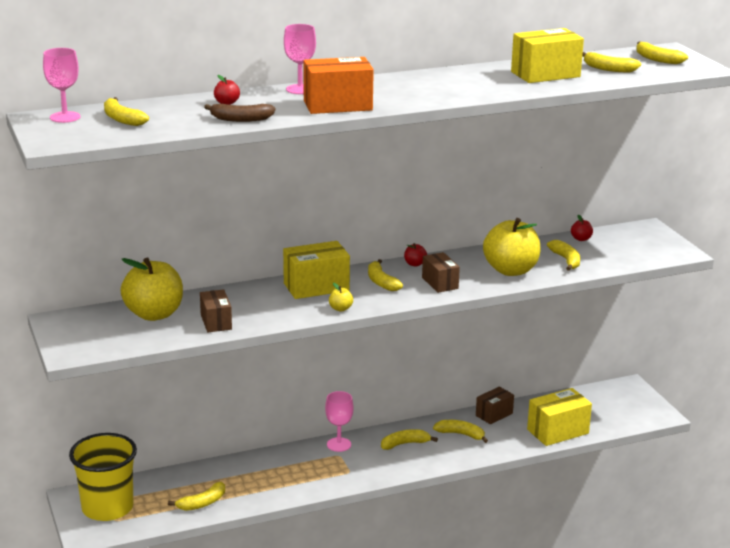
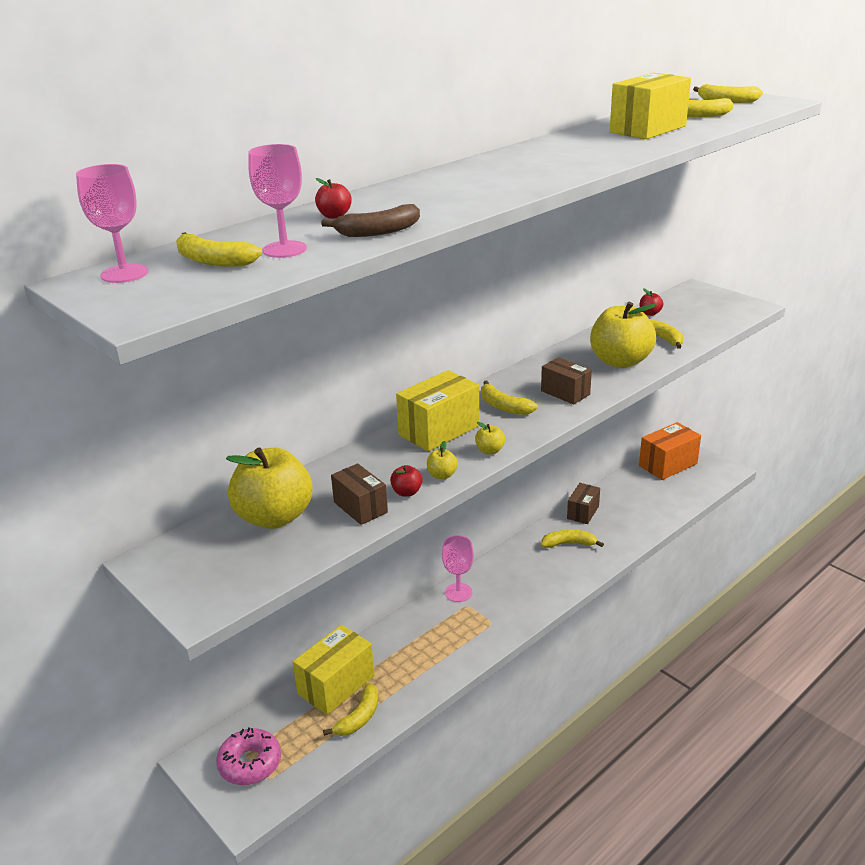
camera: 20 degrees left, 5 degrees up
(107, 508) = (250, 763): yellow cup -> pink donut
(290, 316) = (442, 475): none -> yellow apple
(300, 89) = (405, 186): pink goblet -> pink goblet (284, 249)
(337, 105) = (476, 195): orange box -> orange box (668, 465)
(405, 444) = (523, 571): yellow banana -> none
(415, 264) = (519, 377): red apple -> red apple (407, 492)
(558, 431) = (654, 514): yellow box -> yellow box (336, 685)

